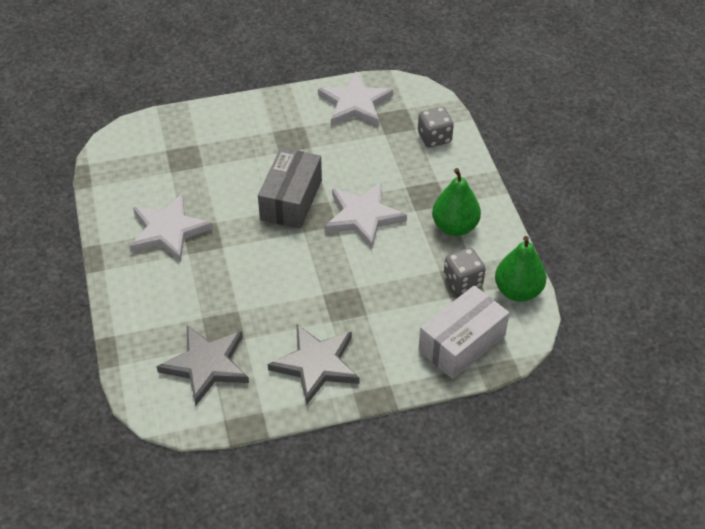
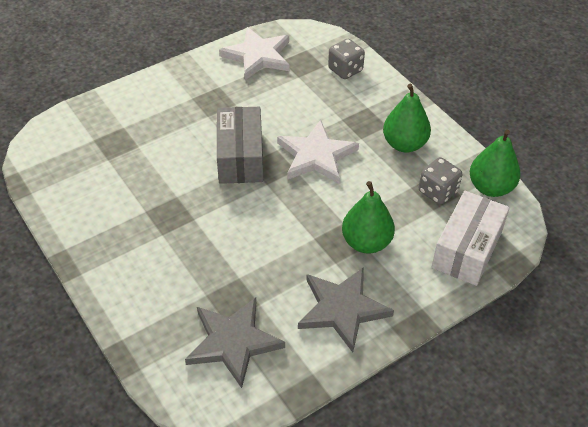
camera: 20 degrees left, 0 degrees up
(168, 231) = (131, 217): white star -> none
(369, 311) = (366, 242): none -> green pear

